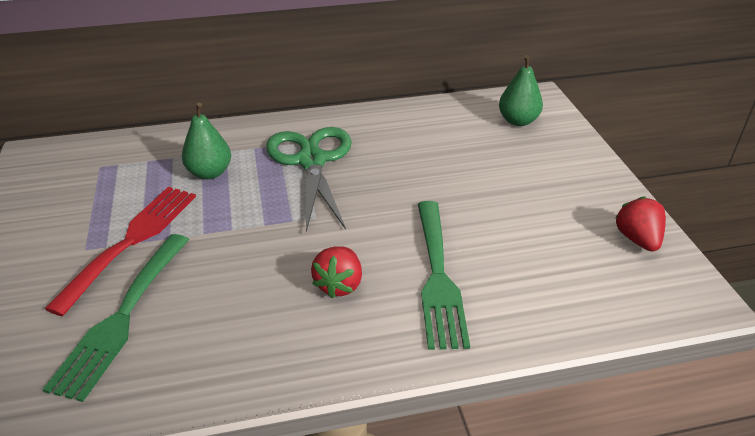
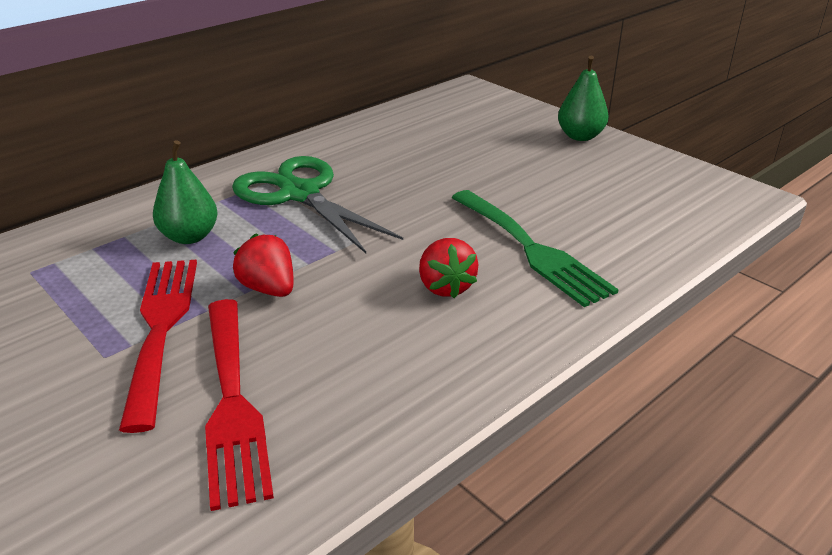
camera: 30 degrees left, 5 degrees down
(122, 317) = (232, 402): green fork -> red fork
(518, 121) = (470, 110): green pear -> green pear (580, 136)
(637, 239) = (661, 170): red strawberry -> red strawberry (269, 289)

